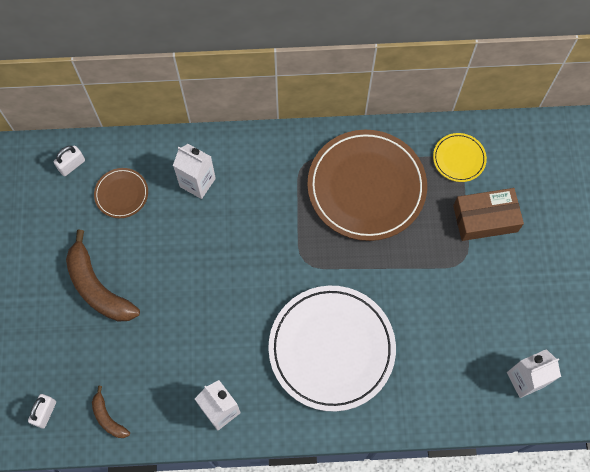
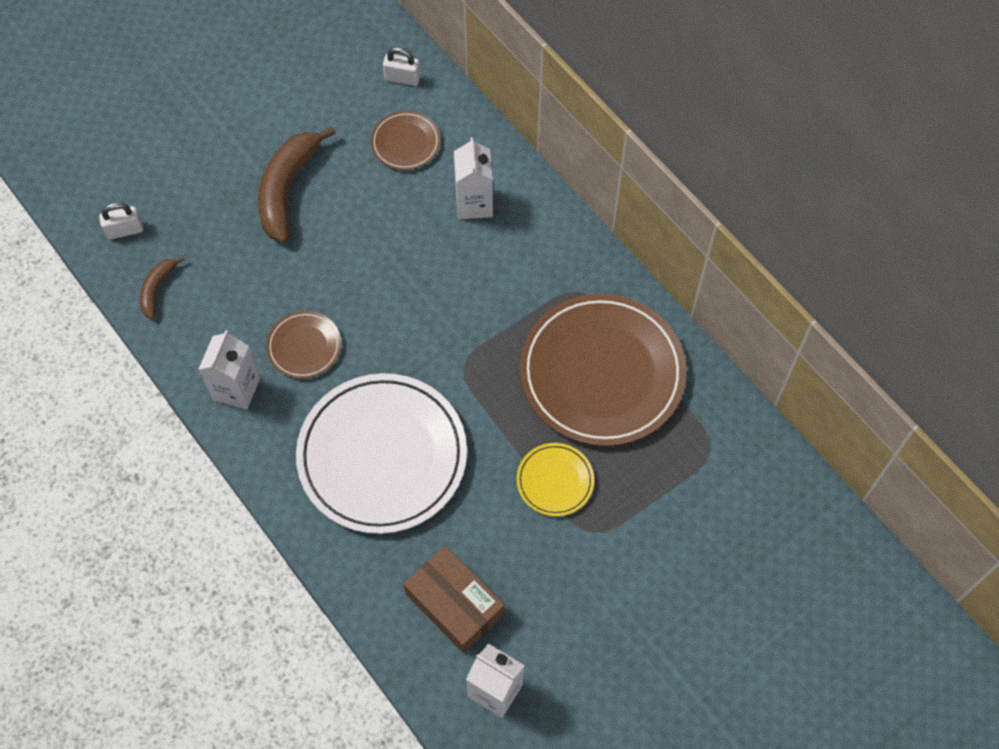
camera: 55 degrees right, 5 degrees down
(221, 349) = (304, 346): none -> brown plate
(459, 158) = (718, 450): yellow plate -> yellow plate (555, 481)
(485, 218) = (664, 525): brown box -> brown box (454, 604)

